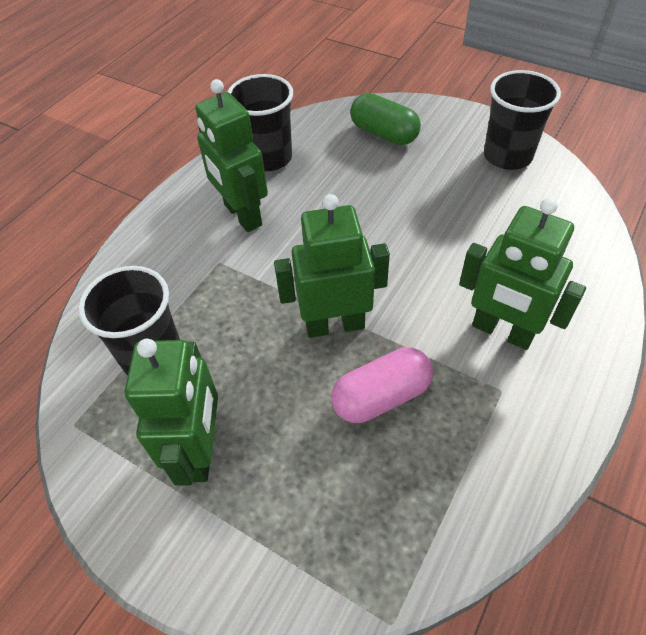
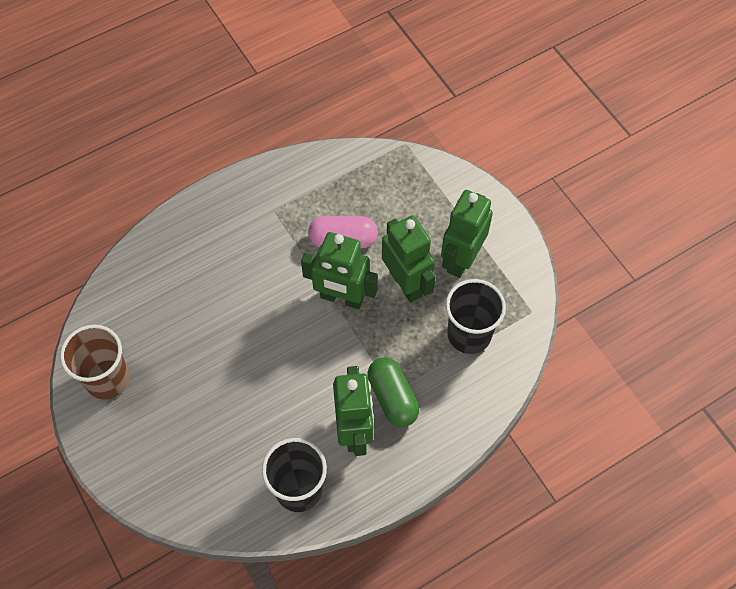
camera: 155 degrees left, 10 degrees up
(384, 133) = (182, 464): green capsule -> green capsule (392, 397)
(502, 331) = (244, 242): green robot -> green robot (406, 283)
(507, 156) = (107, 379): black cup -> brown cup

